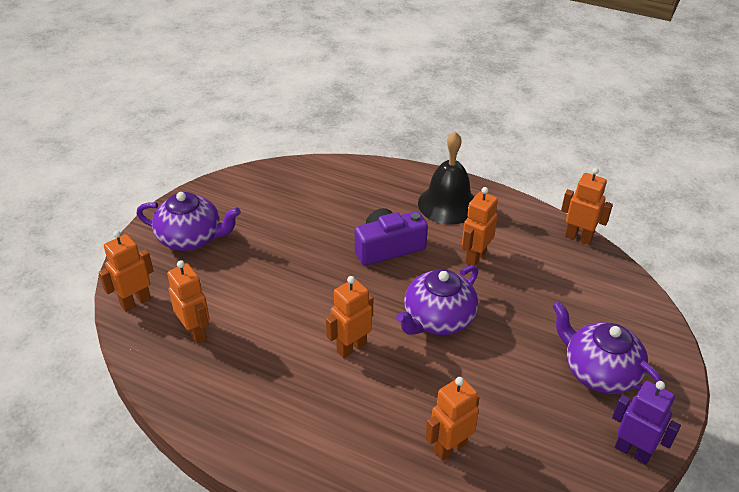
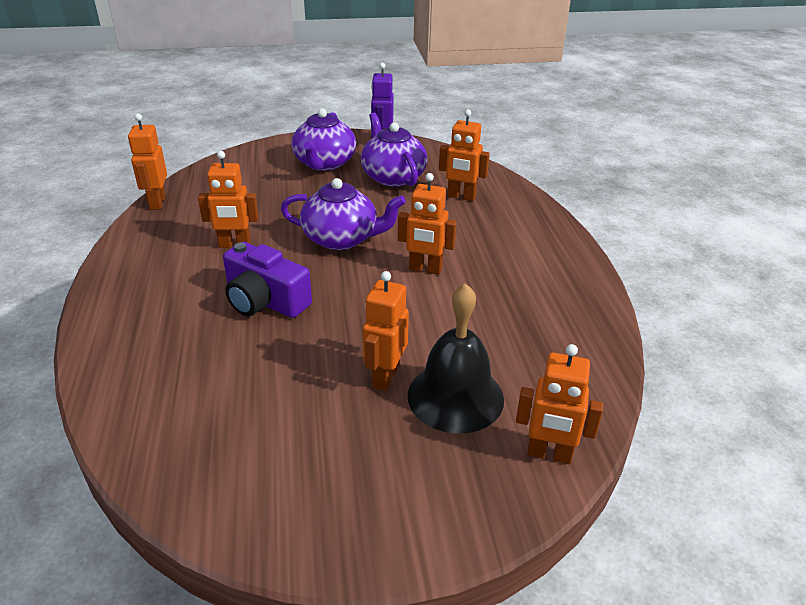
camera: 125 degrees left, 5 degrees down
(191, 238) = (396, 479): purple teapot -> purple teapot (393, 177)
(195, 332) = (525, 373): orange robot -> orange robot (385, 377)
(448, 204) = (150, 288): black bell -> black bell (455, 396)

